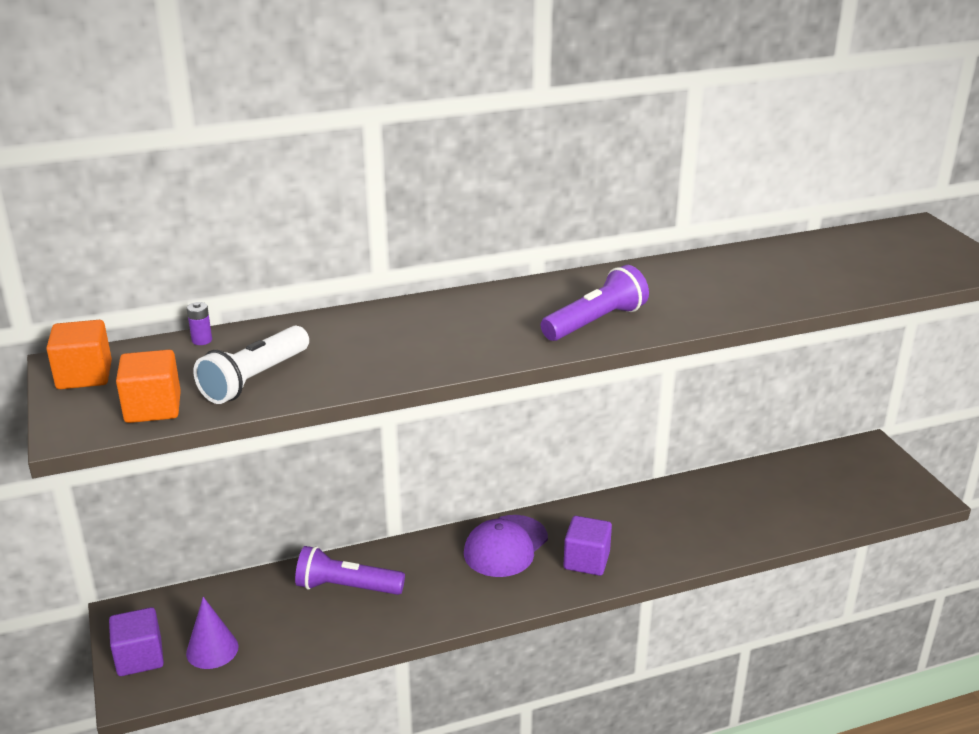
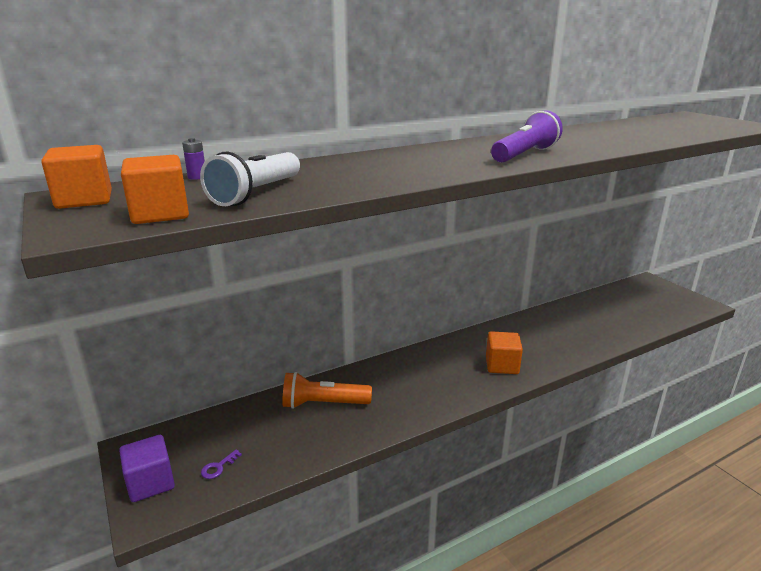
camera: 10 degrees left, 5 degrees down
(212, 649) = (218, 467): purple cone -> purple key
(347, 587) = (323, 404): purple flashlight -> orange flashlight
(505, 546) = (437, 362): purple cap -> none
(586, 561) = (502, 365): purple cube -> orange cube

